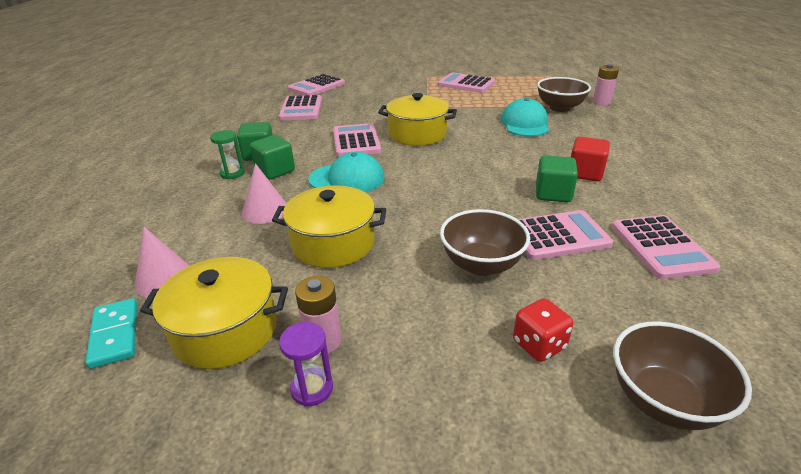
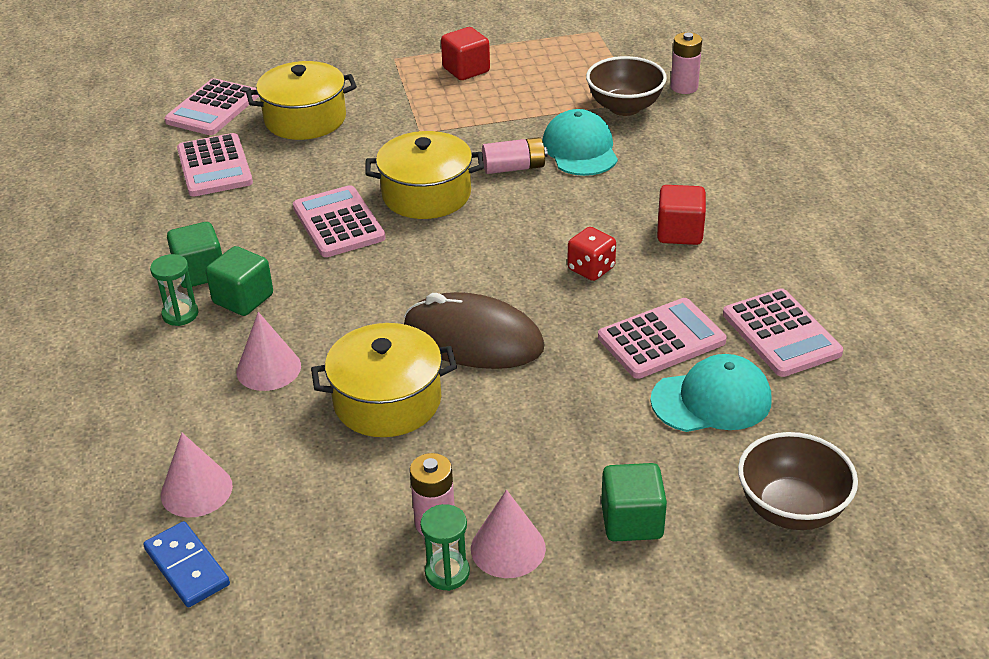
camera: 15 degrees left, 5 degrees up
(114, 335) = (187, 567): turquoise domino -> blue domino
(226, 330) = (316, 535): yellow pot -> yellow pot (305, 119)
(312, 388) = (447, 573): purple hourglass -> green hourglass
(347, 179) = (357, 296): turquoise cap -> turquoise cap (712, 400)
(375, 377) = (508, 548): none -> pink cone
(413, 214) = (473, 339): none -> brown mouse
(466, 84) = (466, 70): pink calculator -> red cube
(478, 128) = (514, 168): none -> pink battery
(481, 264) = (580, 396): brown bowl -> none
(539, 345) = (665, 479): red dice -> red dice (591, 269)
(553, 194) = (644, 275): green cube -> green cube (632, 521)

